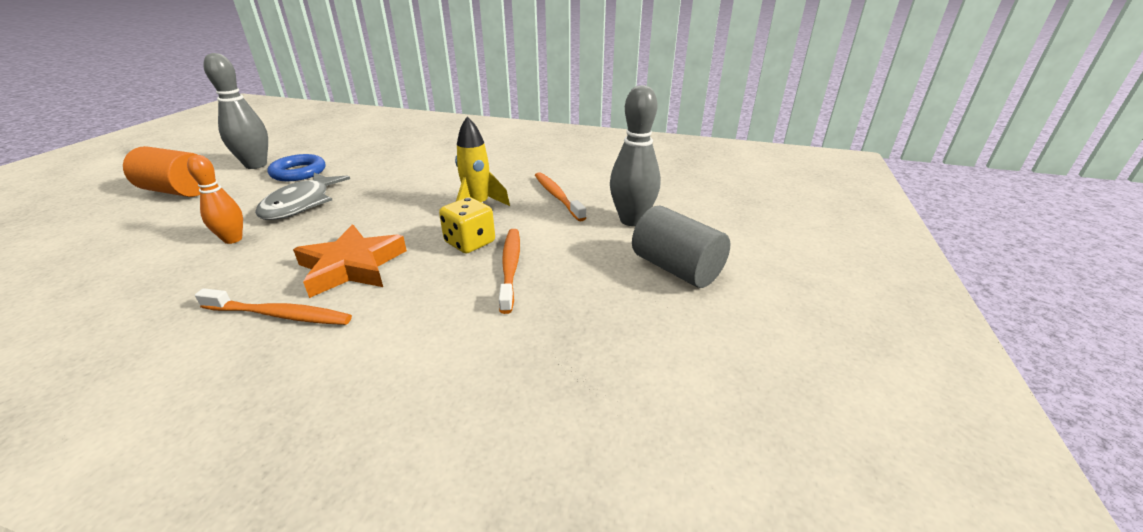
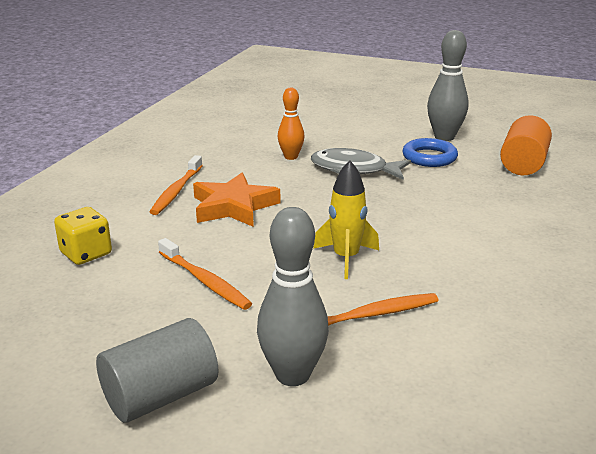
camera: 95 degrees right, 5 degrees down
(178, 191) = (382, 122): orange cylinder -> orange cylinder (523, 164)
(470, 242) = (260, 257): yellow dice -> yellow dice (86, 253)
(510, 268) = (204, 281): orange toothbrush -> orange toothbrush turned 45 degrees clockwise

